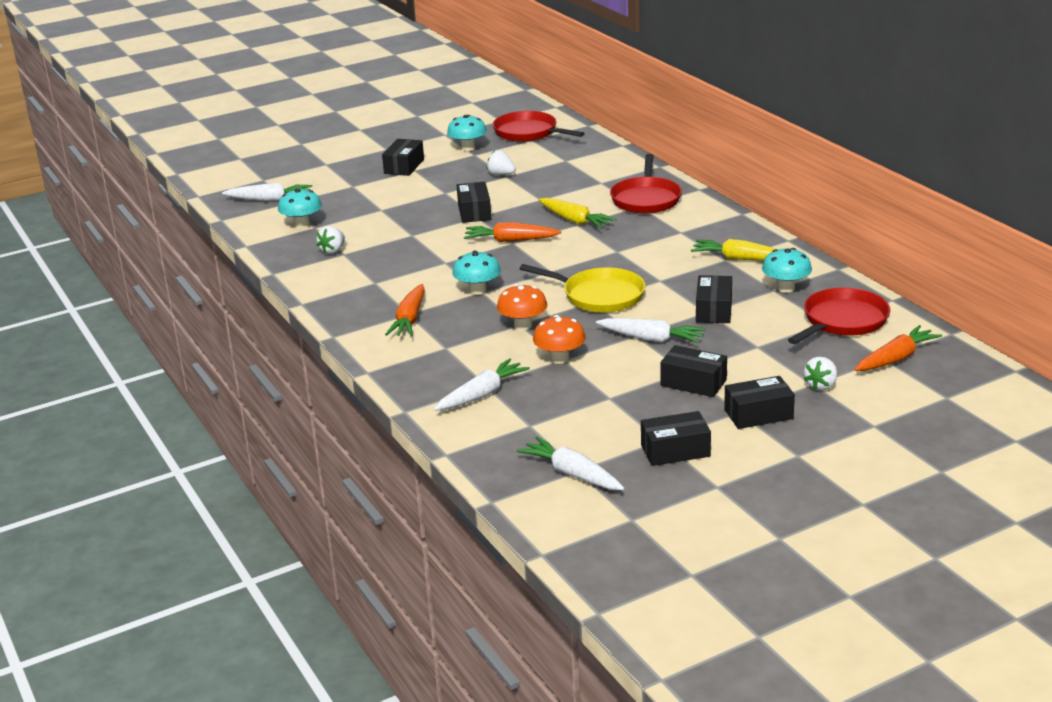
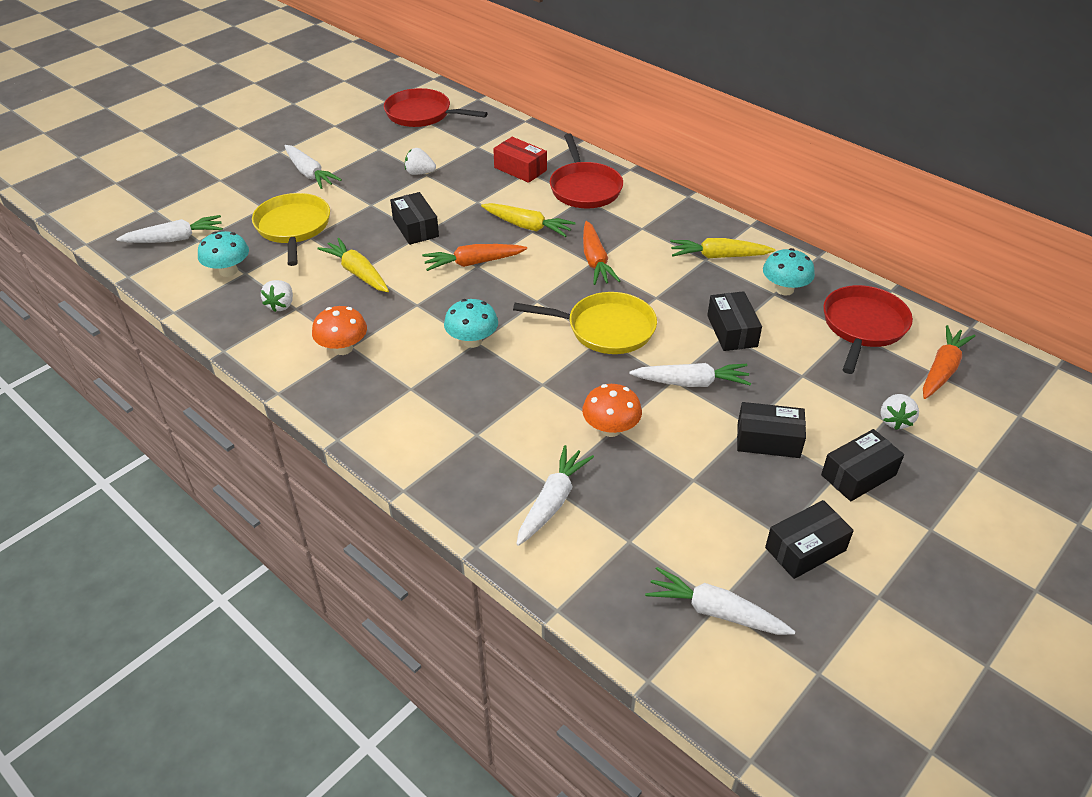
camera: 20 degrees left, 15 degrees up
(370, 202) = (293, 227): none -> yellow pan
(404, 166) = (309, 173): black box -> white carrot
(407, 236) = (357, 273): none -> yellow carrot
(409, 319) = (416, 397): orange carrot -> orange carrot (595, 261)
(468, 148) = (368, 141): turquoise mushroom -> none
(523, 325) = (546, 385): orange mushroom -> orange mushroom (343, 348)
(594, 180) = (520, 169): none -> red box

